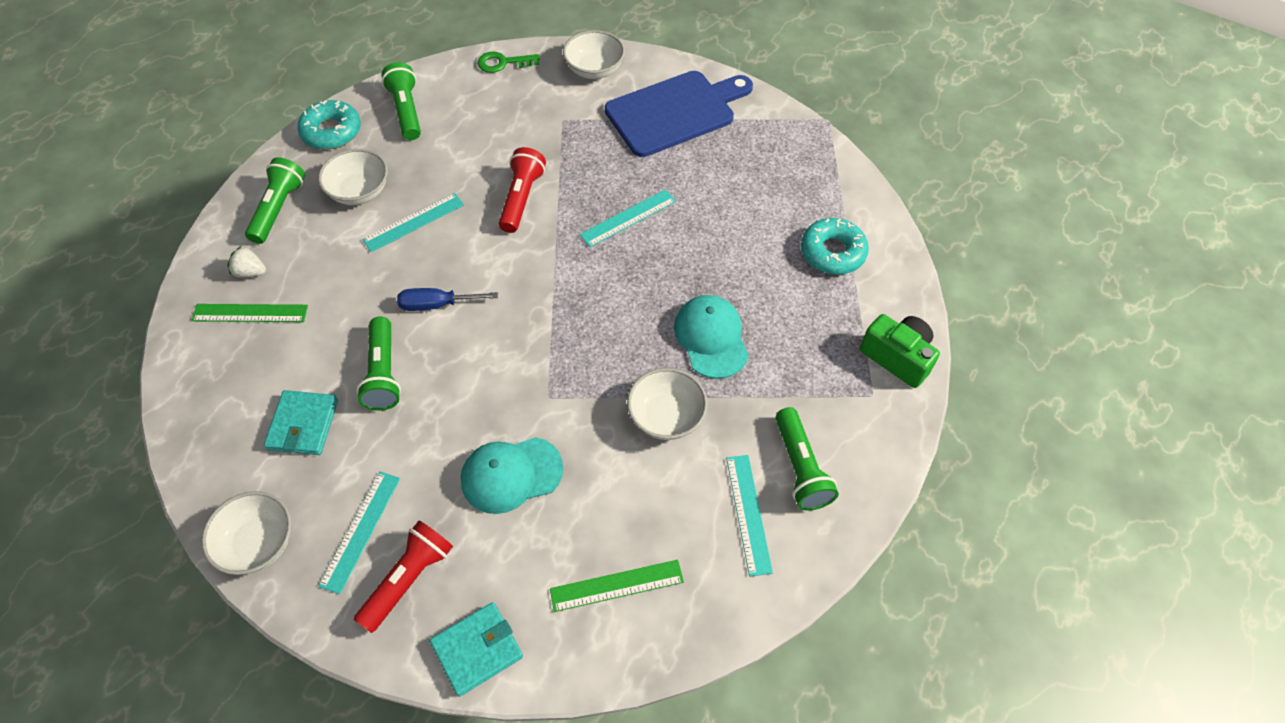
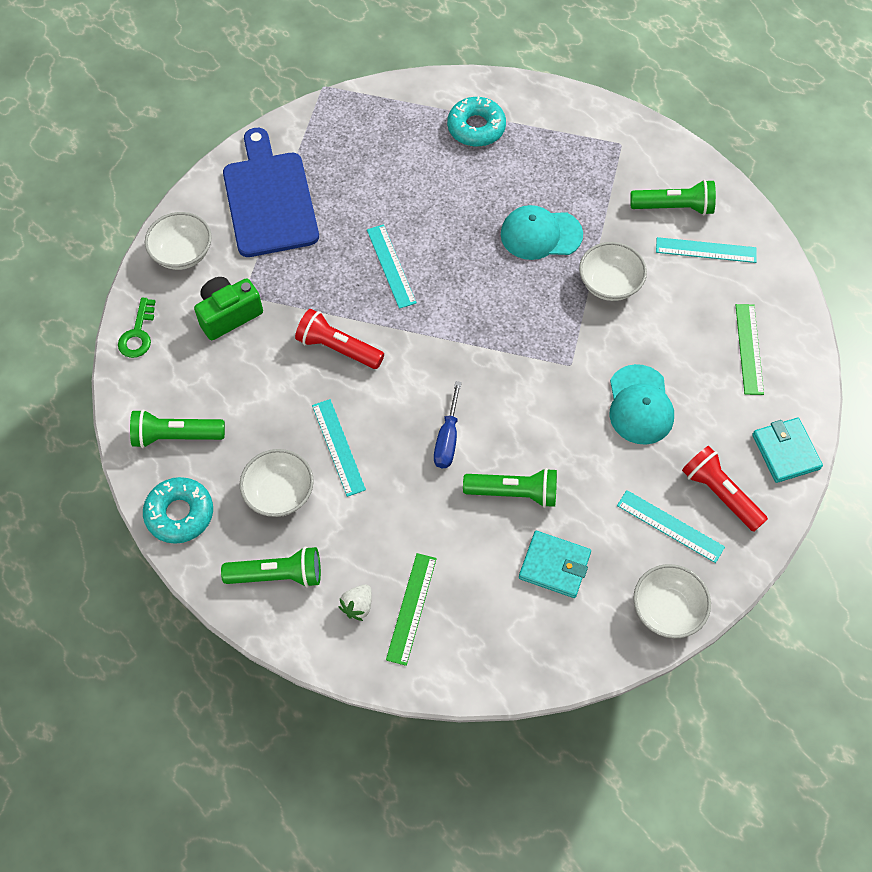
camera: 75 degrees left, 5 degrees up
(278, 209) = (278, 574): green flashlight -> green flashlight turned 150 degrees clockwise
(897, 357) = (591, 117): green camera -> green camera (228, 315)

